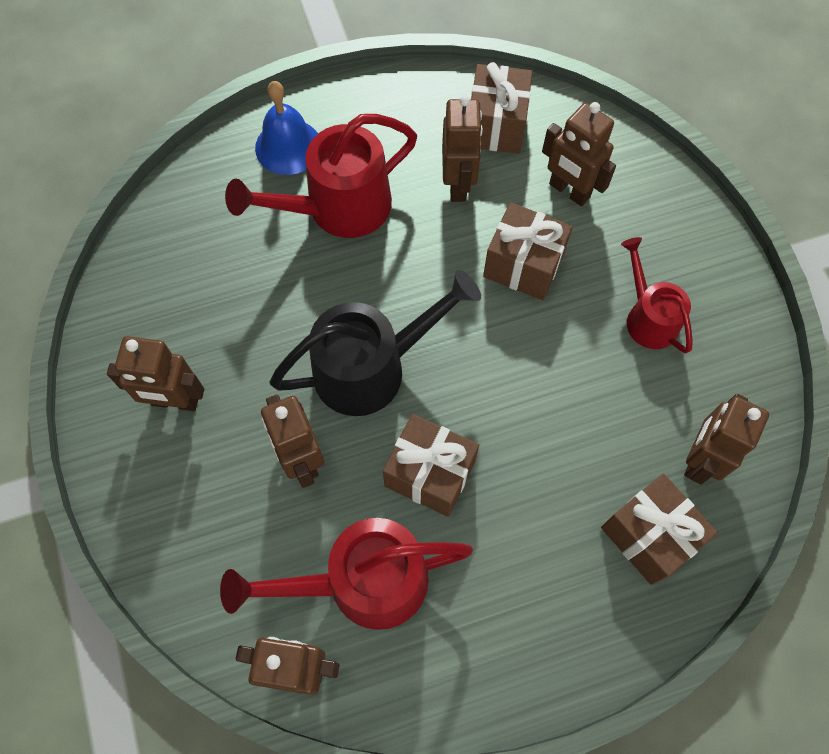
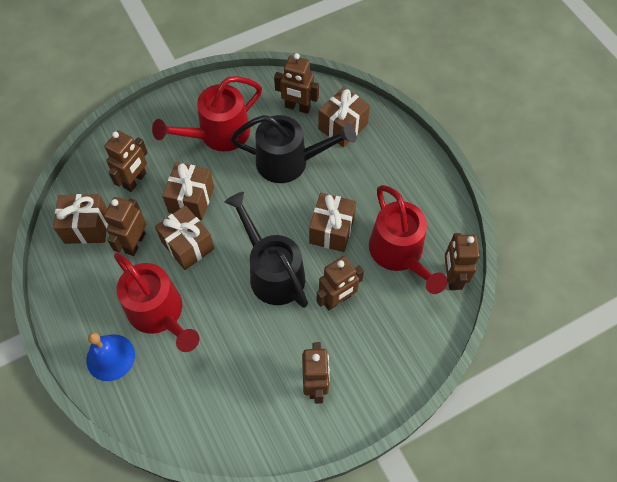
camera: 100 degrees left, 5 degrees down
(441, 253) = (187, 245): none -> brown gift
(458, 184) = (135, 243): brown robot -> brown robot turned 60 degrees counterclockwise
(579, 427) = (290, 162): none -> black watering can
(648, 317) = (217, 135): red watering can -> red watering can, size x1.66

